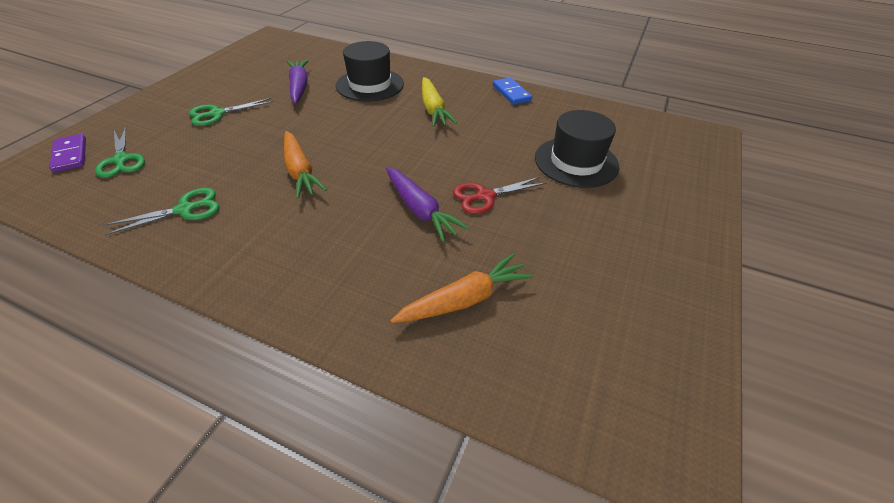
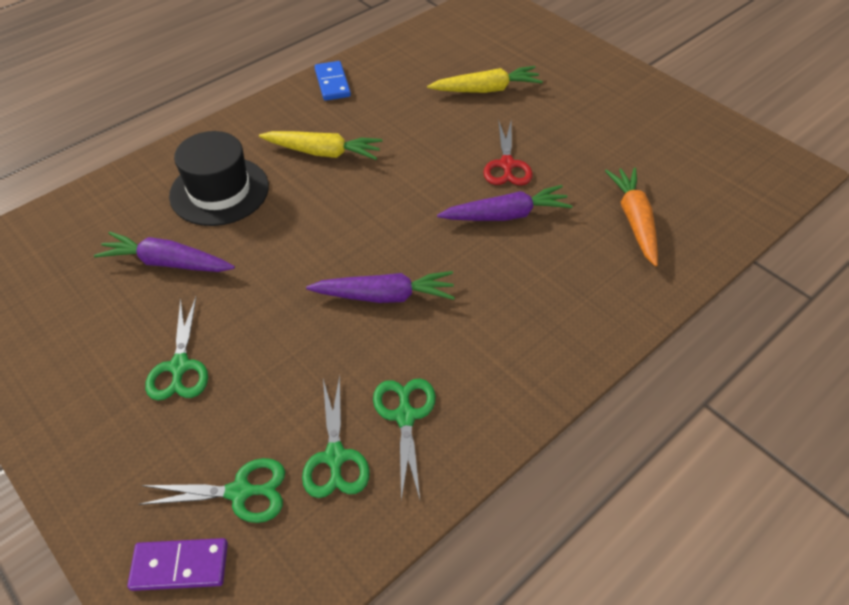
camera: 65 degrees left, 5 degrees up
(147, 188) = (335, 457): none -> green scissors
(300, 171) = (385, 296): orange carrot -> purple carrot
(511, 93) = (332, 83): blue domino -> blue domino turned 75 degrees clockwise
(576, 162) = (486, 90): black hat -> yellow carrot

